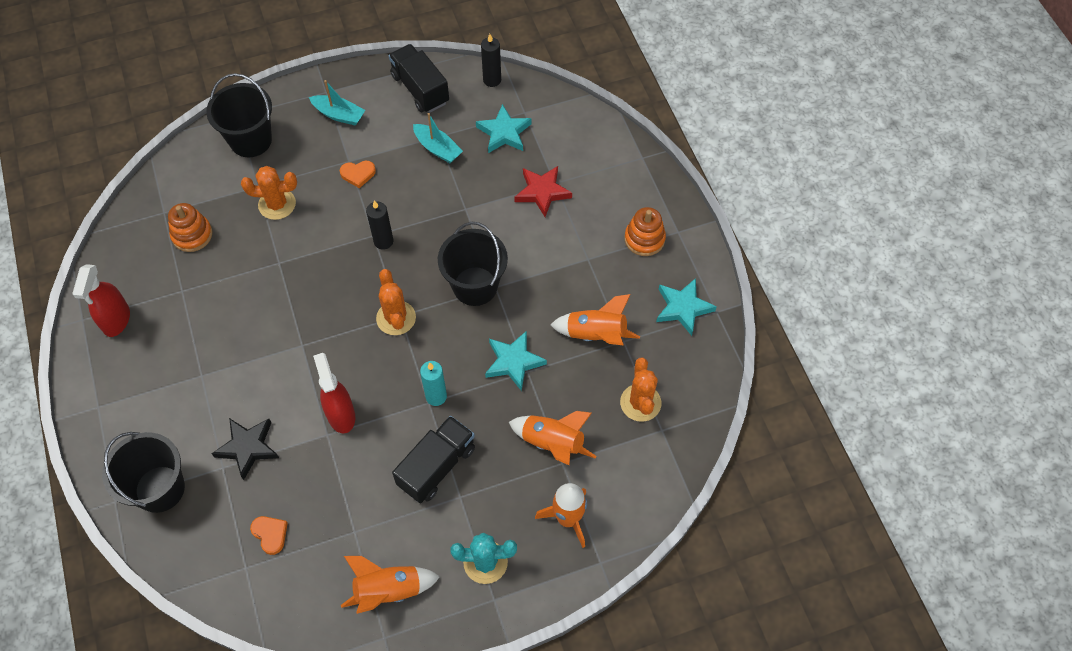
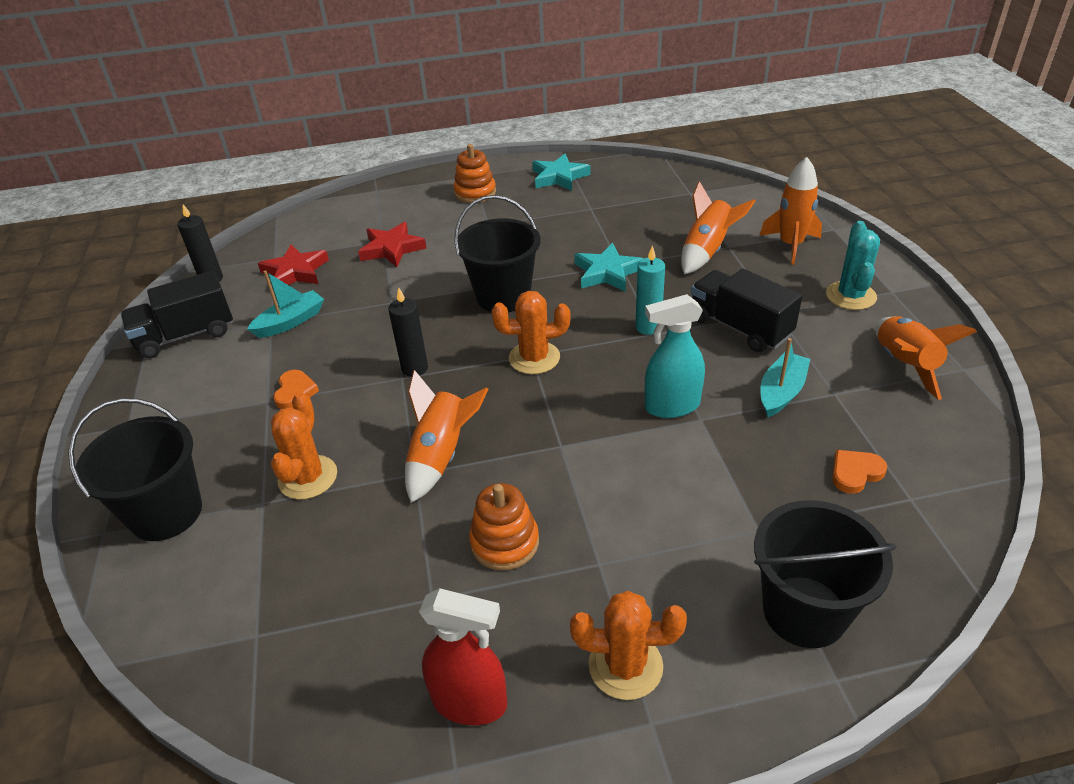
camera: 80 degrees left, 20 degrees down
(192, 235) = (322, 588): orange stacking toy -> orange stacking toy (504, 542)
(248, 447) = (724, 501): black star -> none
(339, 115) = (179, 411): turquoise boat -> turquoise boat (781, 392)
(341, 415) = (671, 406): red spray bottle -> turquoise spray bottle
(504, 133) = (295, 272): turquoise star -> red star
(596, 335) = (581, 223): orange rocket -> orange rocket (441, 456)
(640, 403) = (660, 202): orange cactus -> orange cactus (625, 666)

